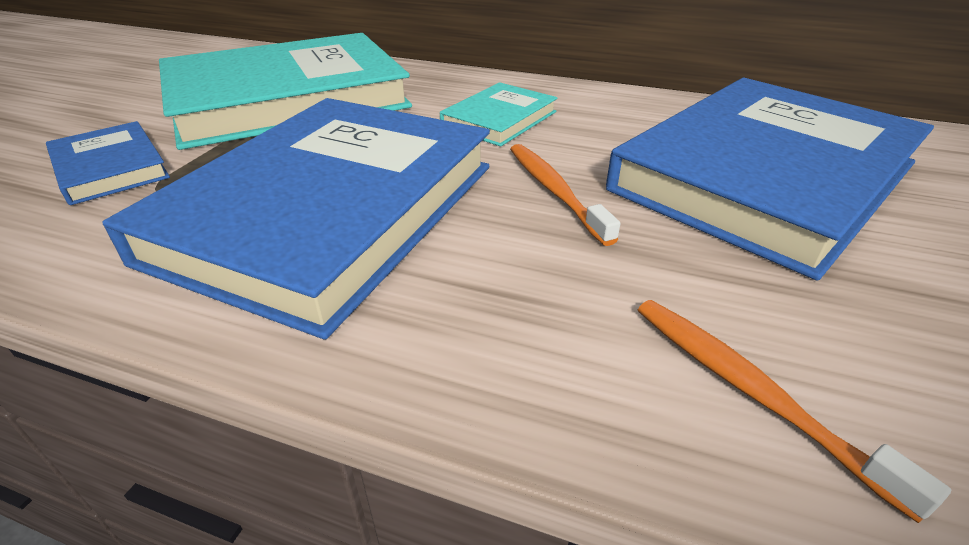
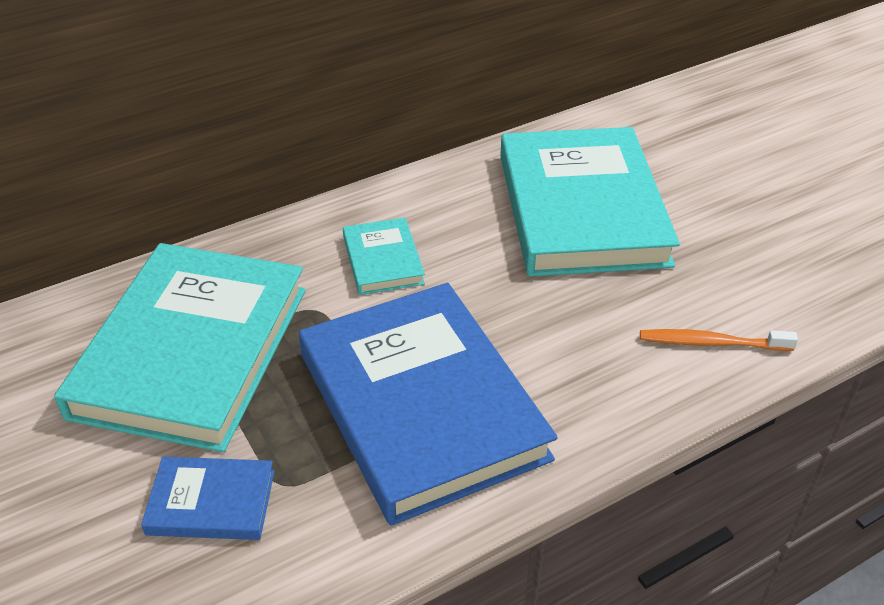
camera: 50 degrees left, 5 degrees up
(555, 191) = (507, 297): orange toothbrush -> none
(764, 177) = (582, 209): blue book -> turquoise book

